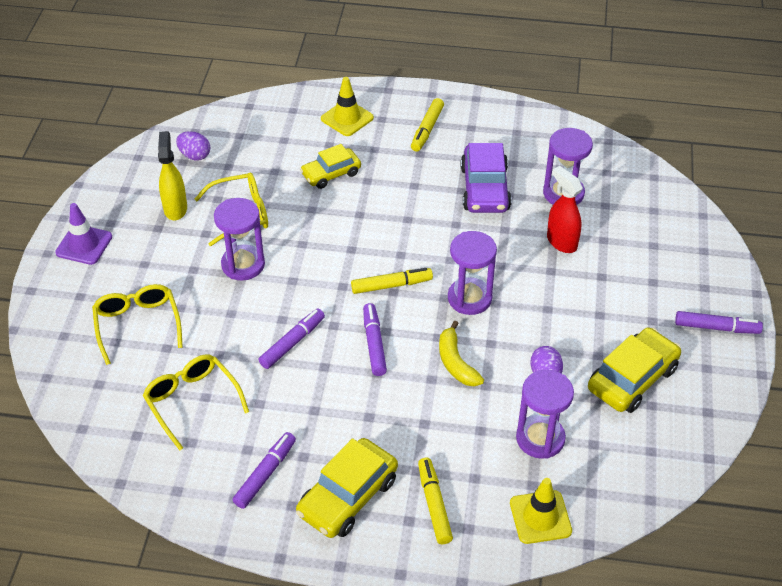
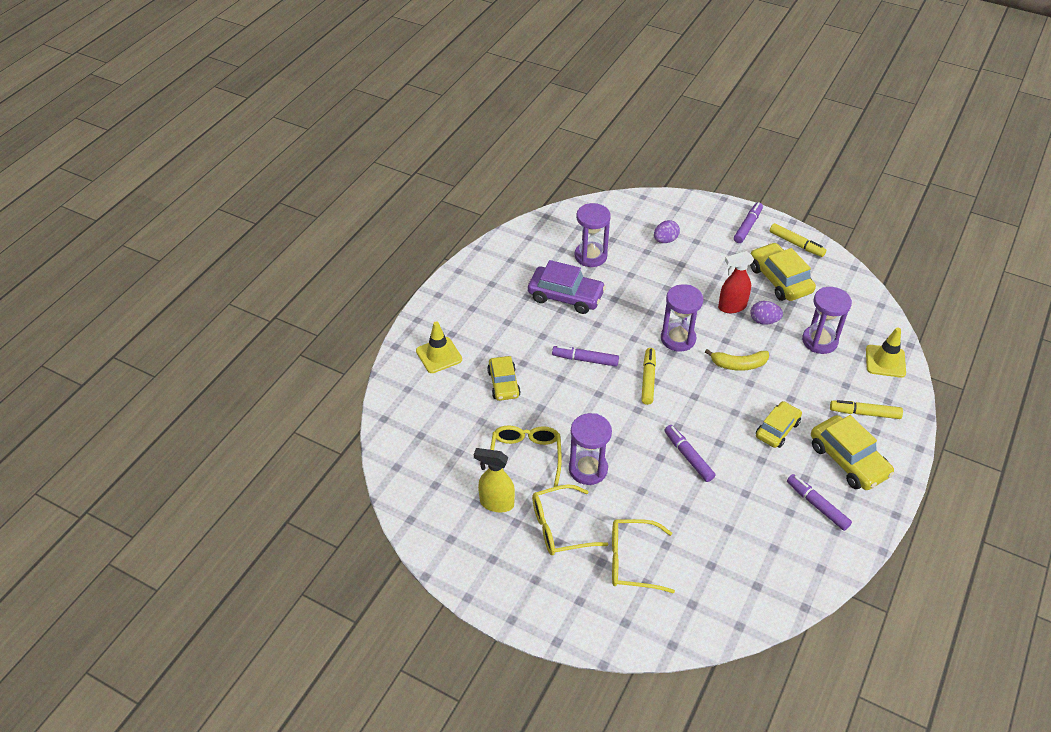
camera: 70 degrees left, 0 degrees up
(84, 245) = (513, 585): purple traffic cone -> none
(192, 401) = (731, 538): yellow glasses -> yellow glasses (559, 527)
(195, 155) = (431, 474): purple egg -> purple egg (665, 240)
(367, 417) = (777, 429): none -> yellow car
(374, 344) = (705, 406): purple marker -> purple marker (585, 359)
(427, 129) = (480, 309): yellow marker -> yellow marker (796, 244)
(561, 242) = (640, 273): red spray bottle -> red spray bottle (731, 307)

